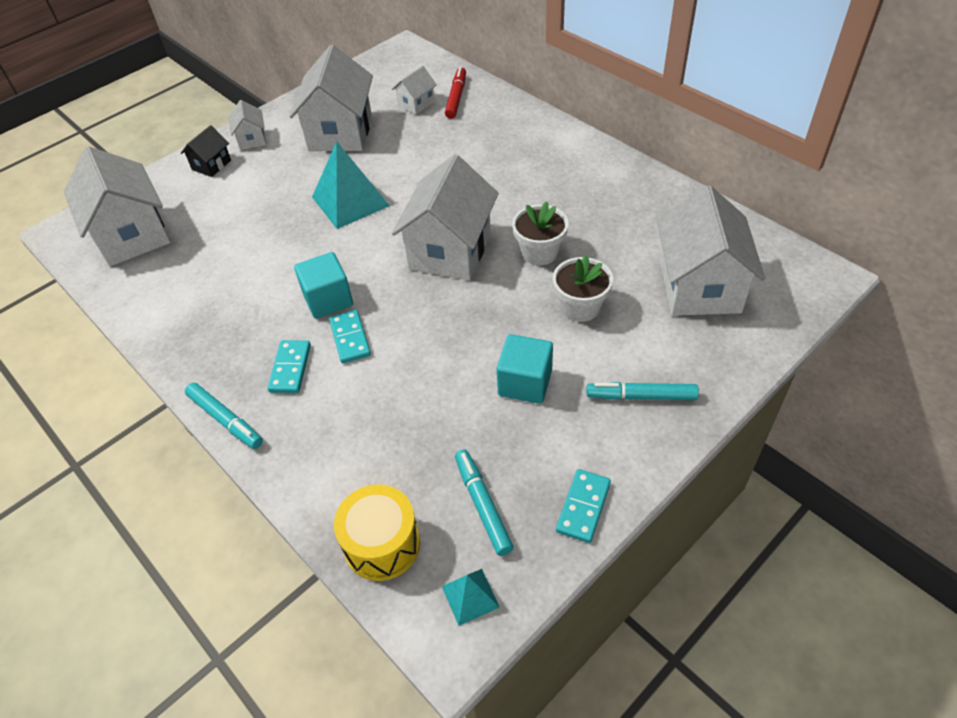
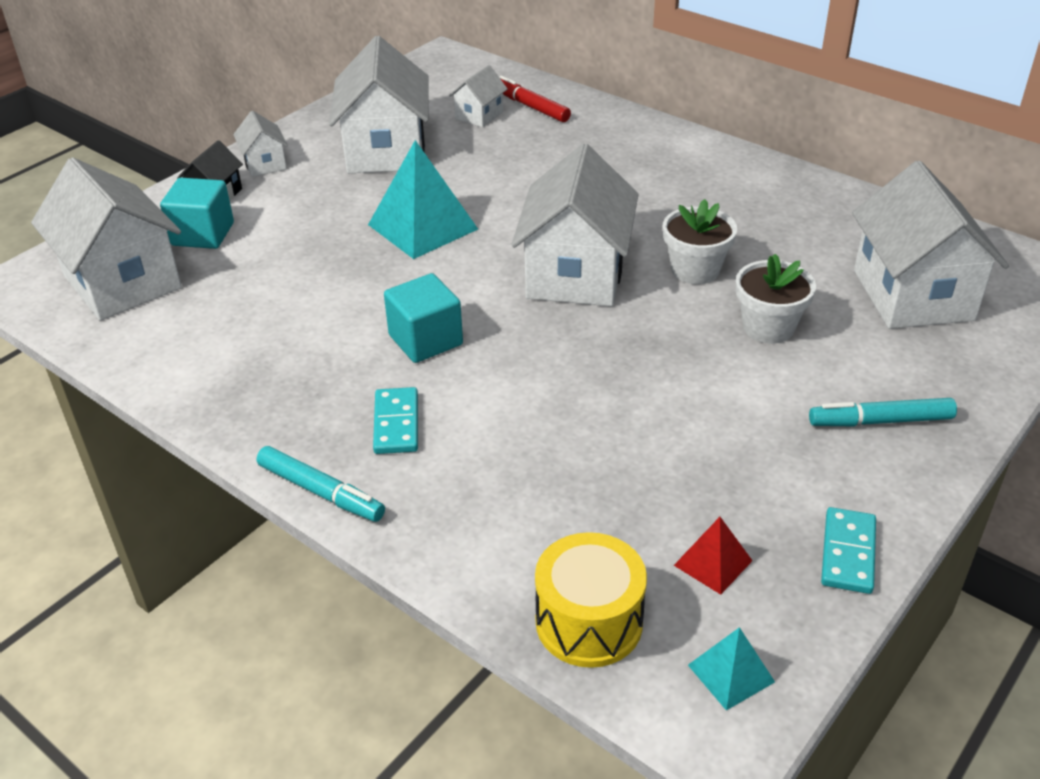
camera: 10 degrees left, 10 degrees down
(350, 338) = (469, 383): turquoise domino -> none
(456, 97) = (530, 106): red marker -> red marker turned 45 degrees counterclockwise
(482, 505) = (713, 563): turquoise marker -> red pyramid
(525, 383) = (724, 417): turquoise cube -> turquoise cube (203, 234)

